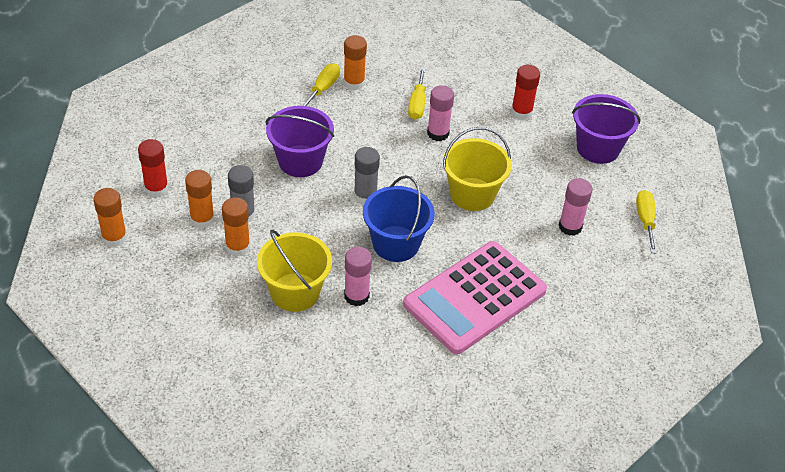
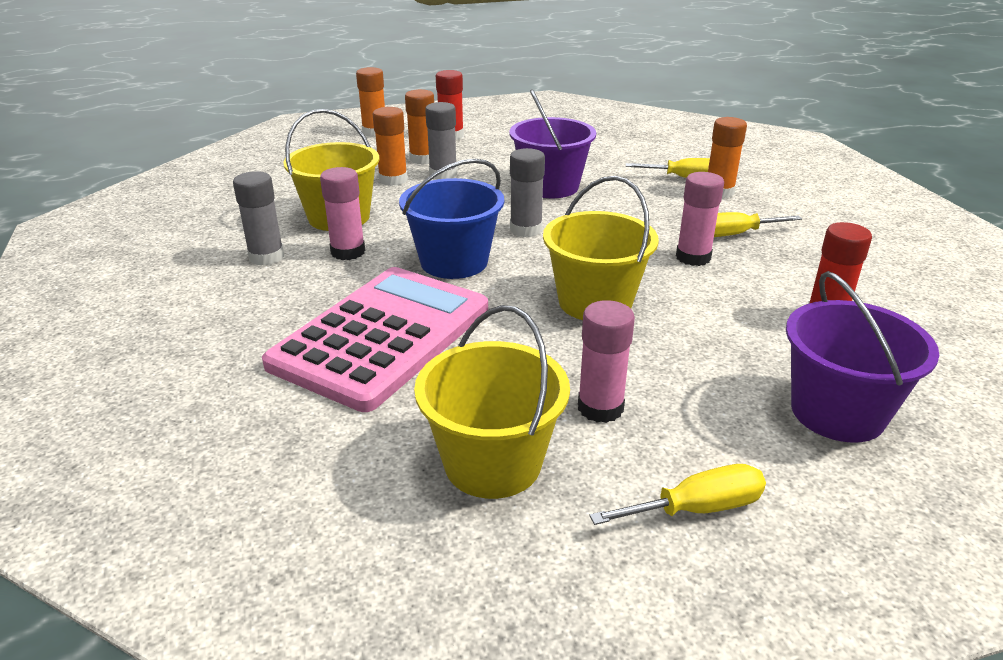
camera: 75 degrees right, 15 degrees down
(344, 343) = (266, 257): none -> grey glue stick
(475, 298) = (382, 336): pink calculator -> pink calculator turned 90 degrees clockwise
(599, 278) = (492, 463): none -> yellow bucket

